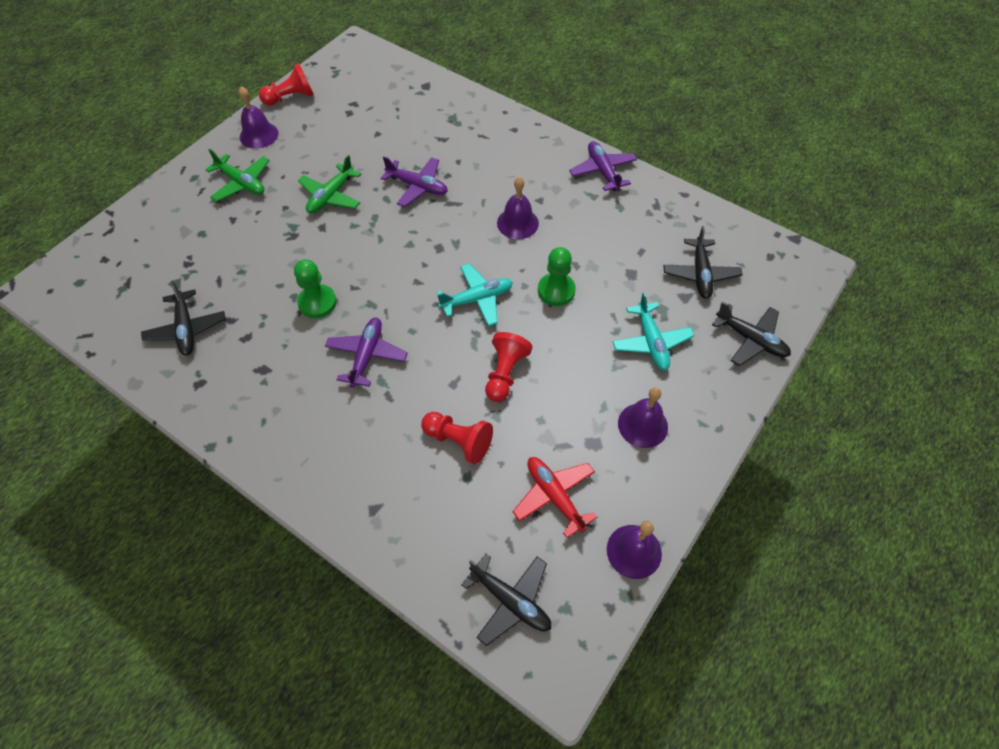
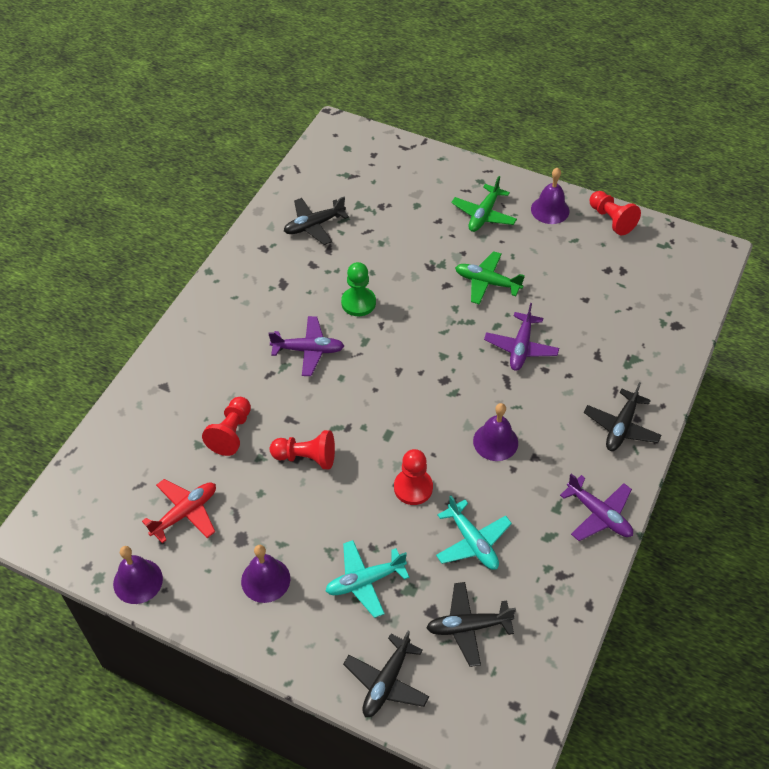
camera: 80 degrees right, 5 degrees down
(477, 299) = (387, 422): turquoise plane -> turquoise plane (472, 542)
(510, 601) = (92, 492): black plane -> black plane (621, 427)
(556, 290) = (413, 488): green pawn -> red pawn
(603, 171) = (599, 514): purple plane -> purple plane turned 75 degrees clockwise

